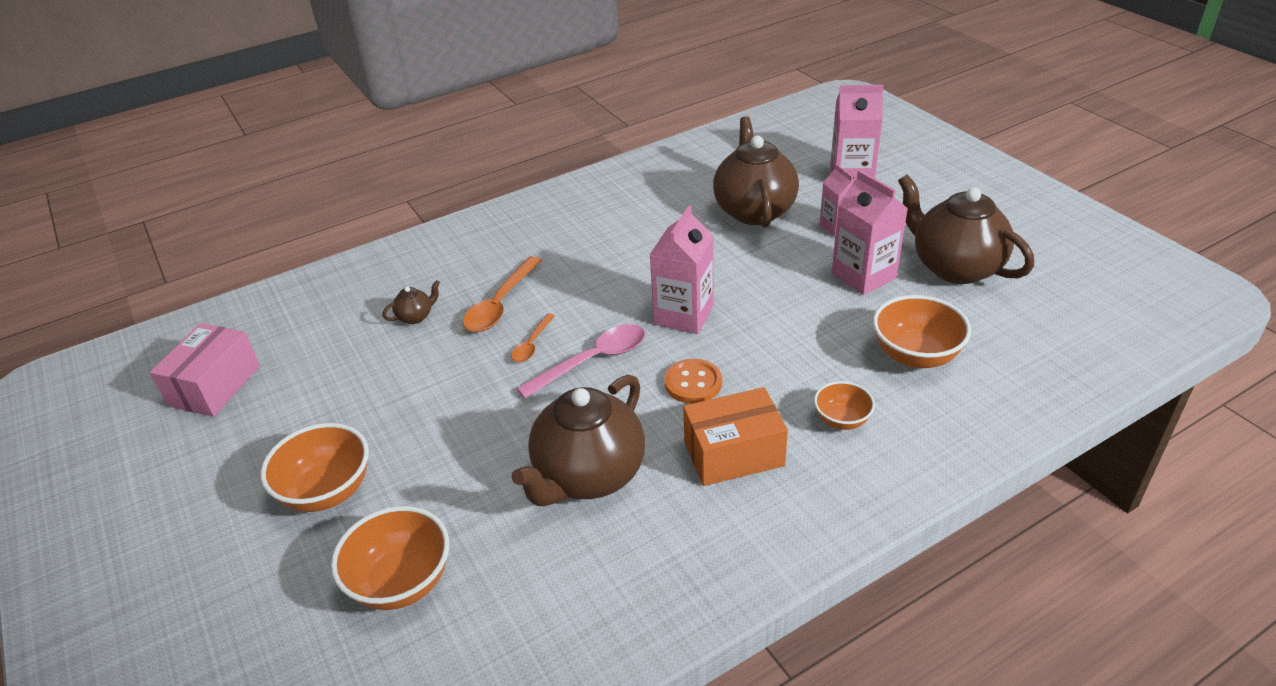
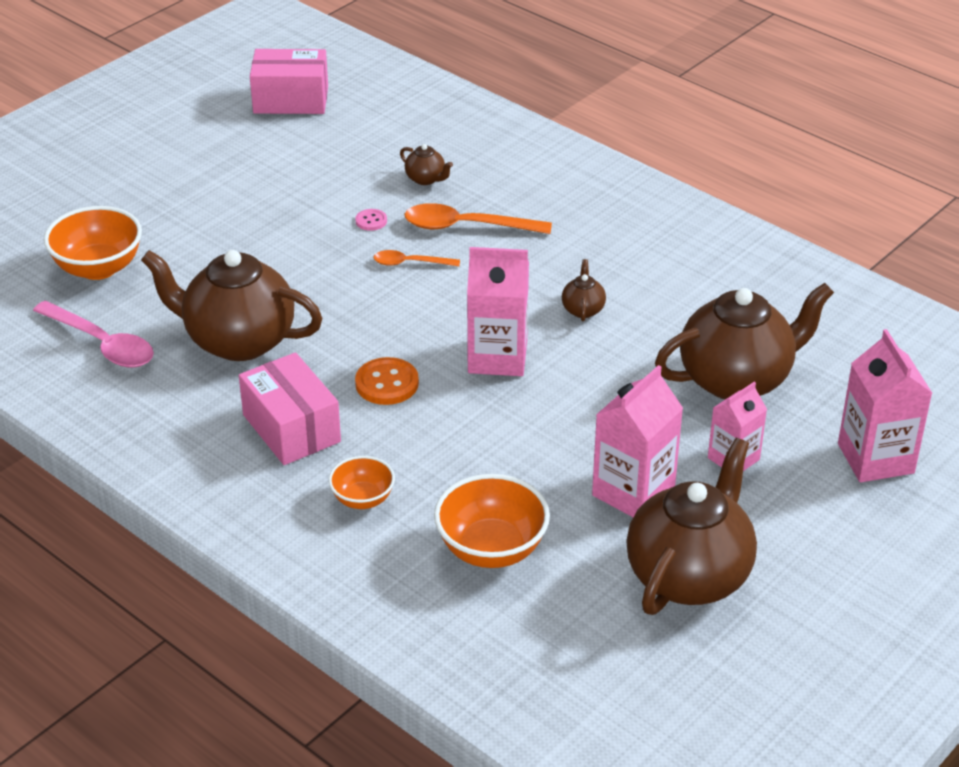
camera: 70 degrees right, 0 degrees up
(327, 491) = (184, 200): orange bowl -> none
(455, 359) = (371, 221): none -> pink button
(593, 361) = (399, 309): pink spoon -> pink spoon (102, 344)
(643, 262) = (583, 309): none -> brown teapot
(734, 454) = (291, 428): orange box -> pink box

